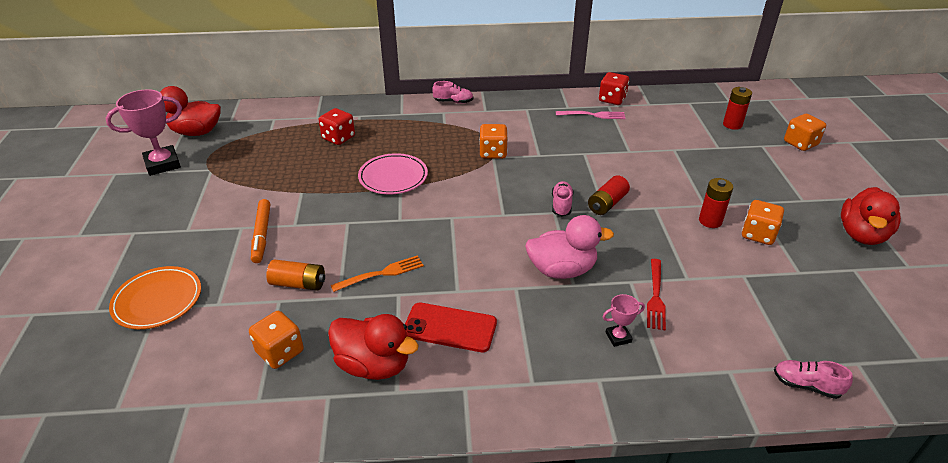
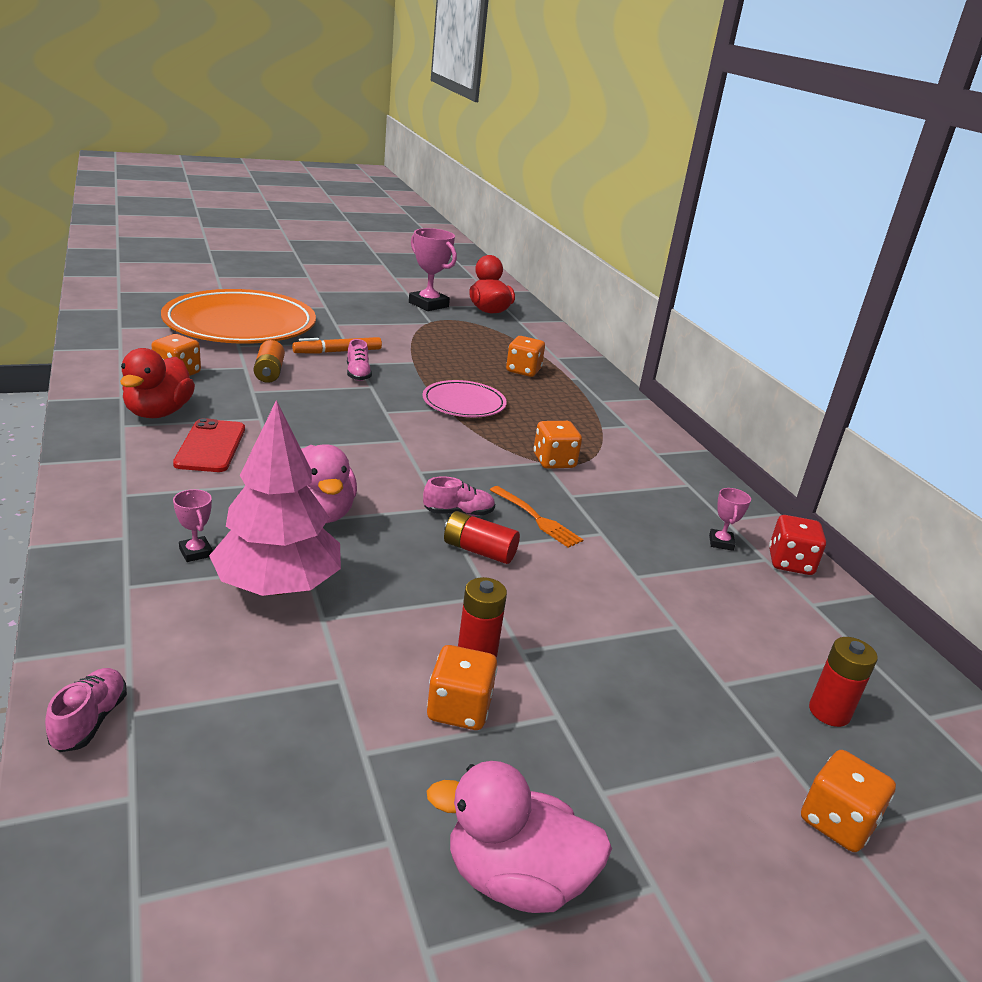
camera: 70 degrees right, 10 degrees down
(158, 300) = (240, 325): orange plate -> orange plate, size x1.98
(338, 138) = (523, 371): red dice -> orange dice
(381, 274) = (291, 408): orange fork -> orange fork (536, 518)
(453, 102) = (659, 431): pink shoe -> pink shoe (358, 374)
(593, 115) = (721, 542): pink fork -> pink trophy
(655, 296) = (278, 586): red fork -> pink tree
(862, 235) = (515, 879): red duck -> pink duck

